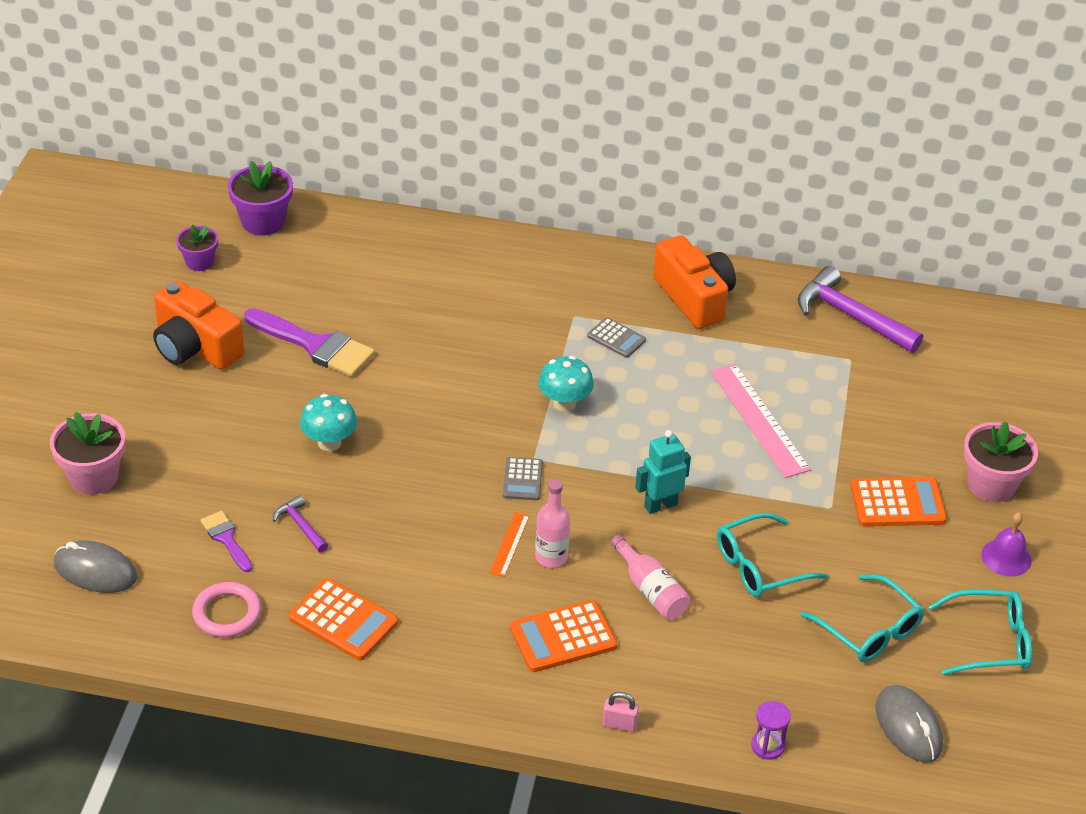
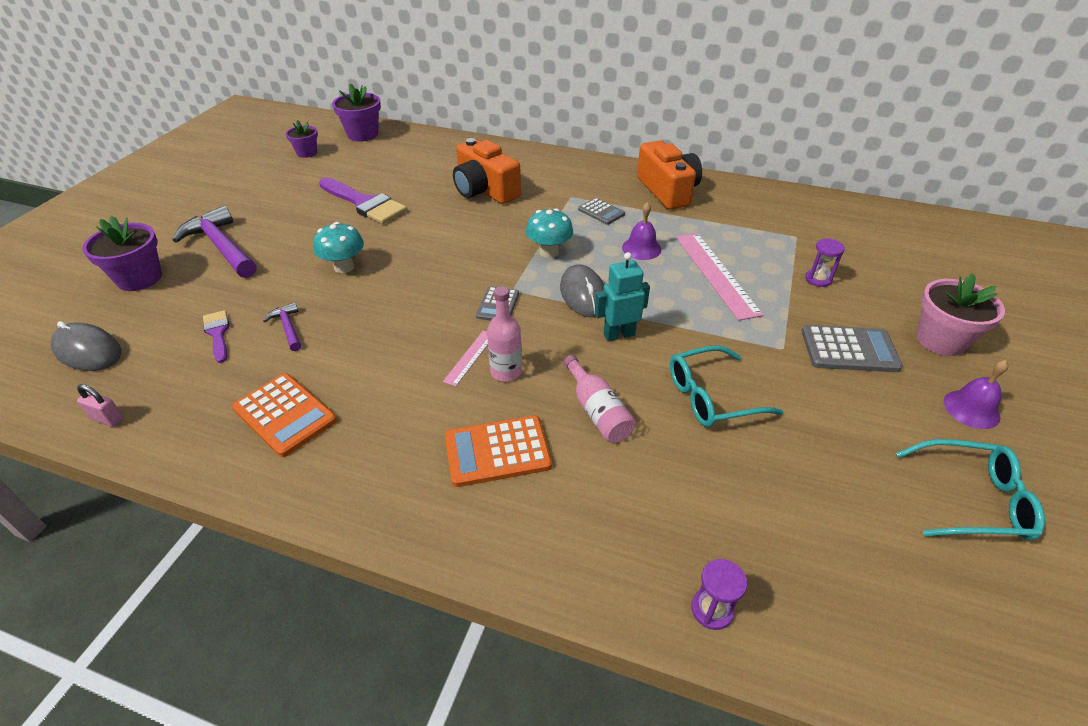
camera: 10 degrees right, 0 degrees up
(93, 477) = (139, 278): pink flower pot -> purple flower pot
(195, 347) = (274, 199): orange camera -> orange camera (485, 190)
(227, 613) = (179, 398): pink ring -> none
(509, 544) = (470, 357): orange ruler -> pink ruler
(619, 724) = (536, 560): pink padlock -> pink padlock (107, 419)
(671, 390) = (641, 248): none -> purple bell
(851, 316) = (795, 208): purple hammer -> purple hammer (222, 247)
(869, 629) = (830, 473): turquoise glasses -> none
(872, 418) = (818, 279): none -> purple hourglass
(897, 503) = (849, 350): orange calculator -> grey calculator
(908, 727) = (889, 601): grey mouse -> grey mouse (583, 294)

